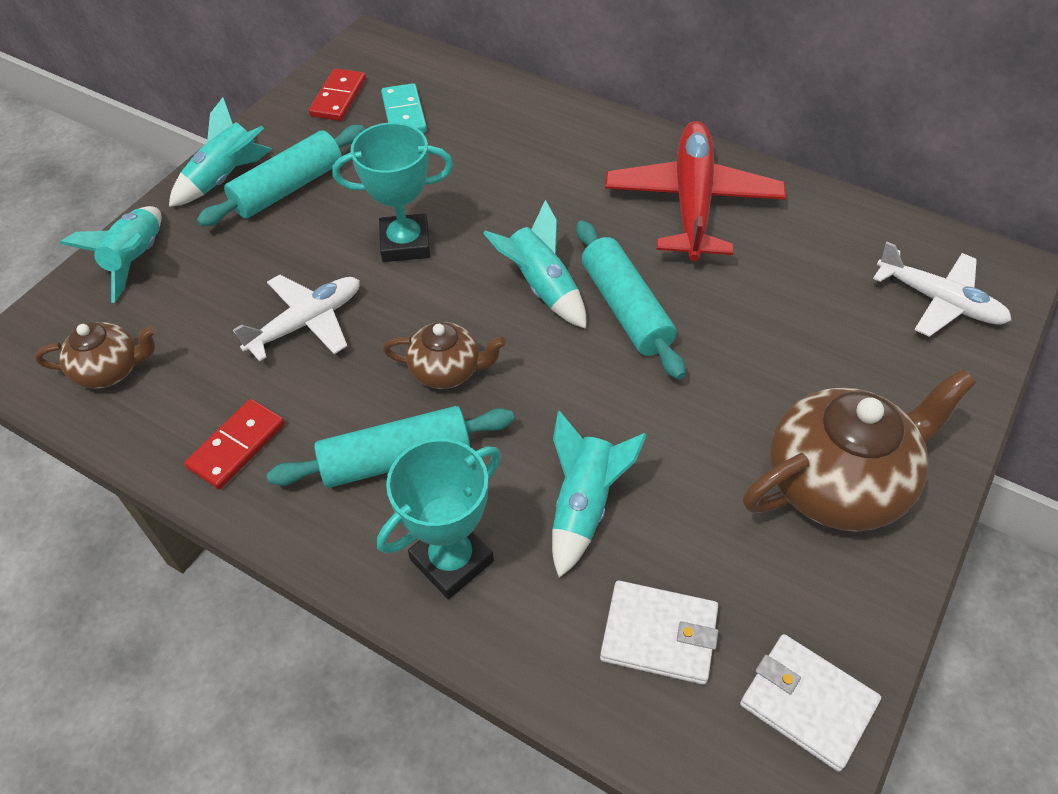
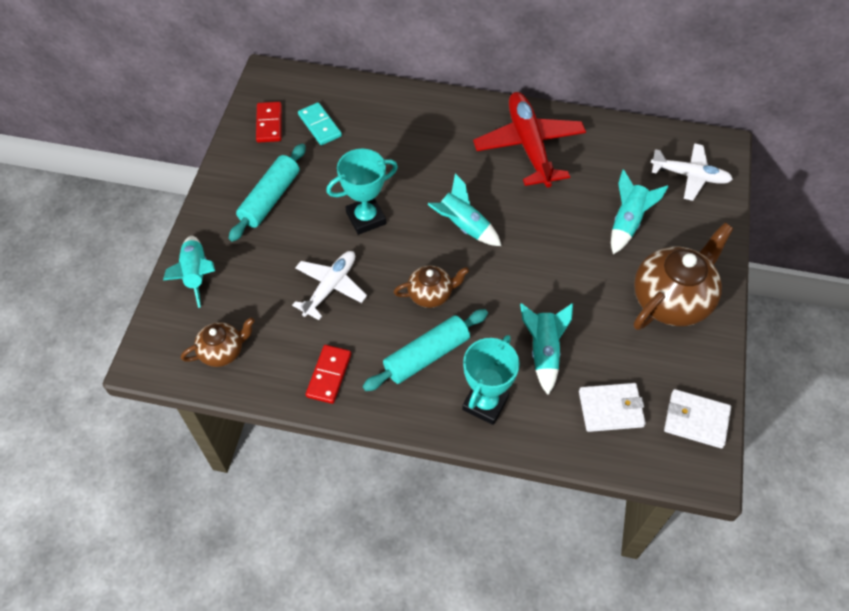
camera: 20 degrees left, 5 degrees up
(225, 178) = (223, 201): turquoise rocket -> turquoise rocket (627, 222)
(626, 309) = (518, 227): turquoise rolling pin -> none

